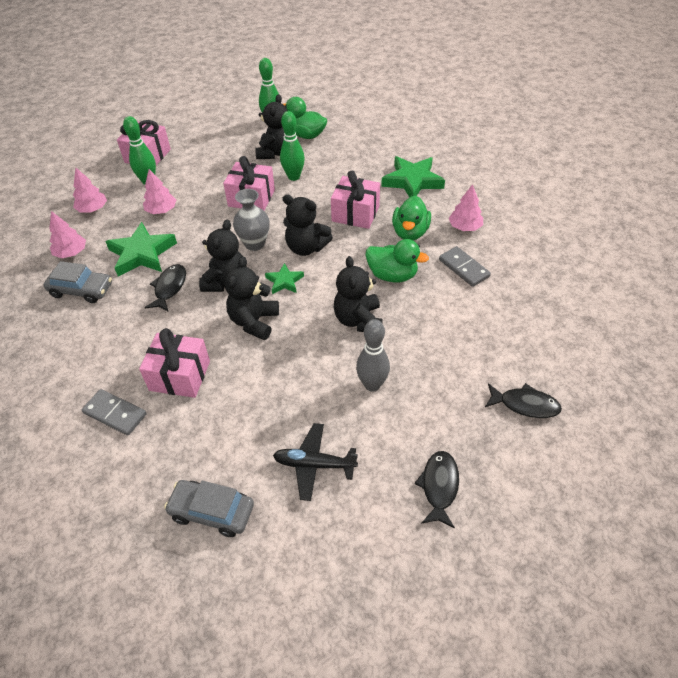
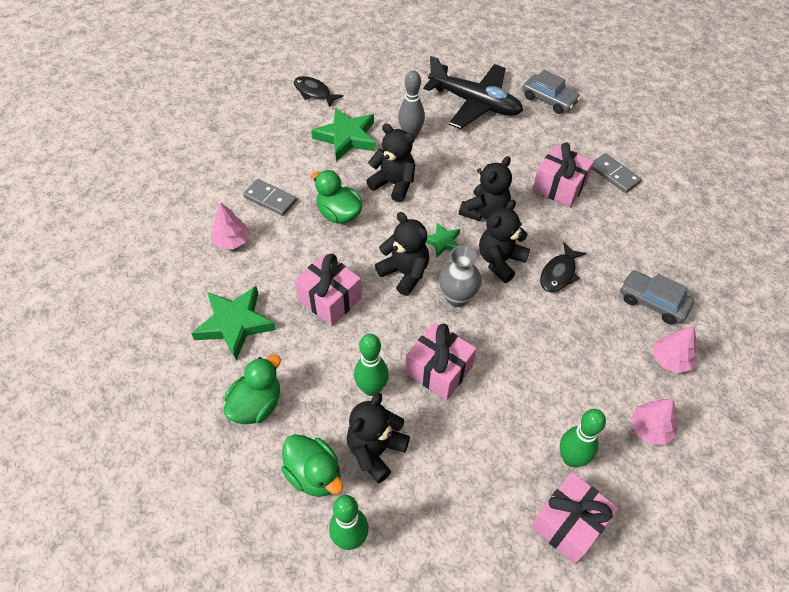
camera: 160 degrees left, 5 degrees up
(142, 254) = (586, 328): green star -> green star (346, 137)
(161, 210) = (557, 391): pink tree -> none
(314, 464) = (475, 103): black plane -> black plane, size x1.74
(358, 320) = (394, 184): black teddy bear -> black teddy bear turned 75 degrees counterclockwise
(410, 232) = (289, 254): green duck -> green duck (257, 405)
(439, 486) = (402, 71): black fish -> none
(463, 268) = (270, 199): grey domino -> grey domino turned 45 degrees counterclockwise

